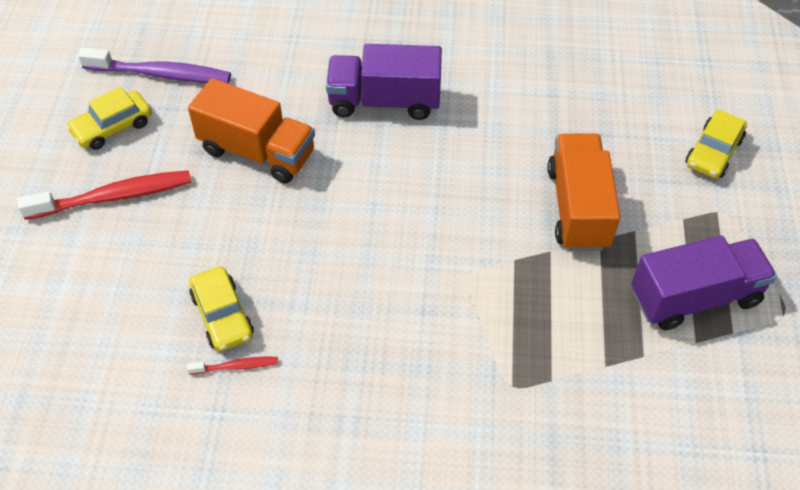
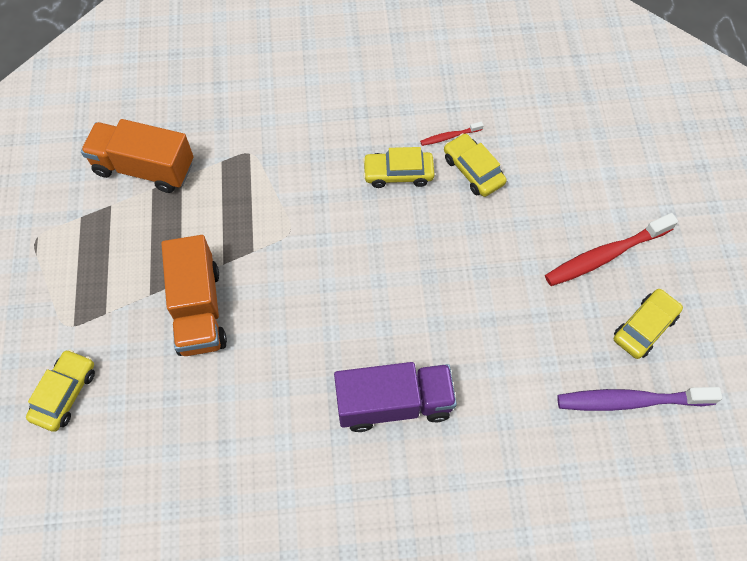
camera: 170 degrees right, 10 degrees up
(257, 151) = (499, 322): orange truck -> orange truck (144, 168)
(319, 326) = (398, 173): none -> yellow car
(694, 297) = (106, 240): purple truck -> none

